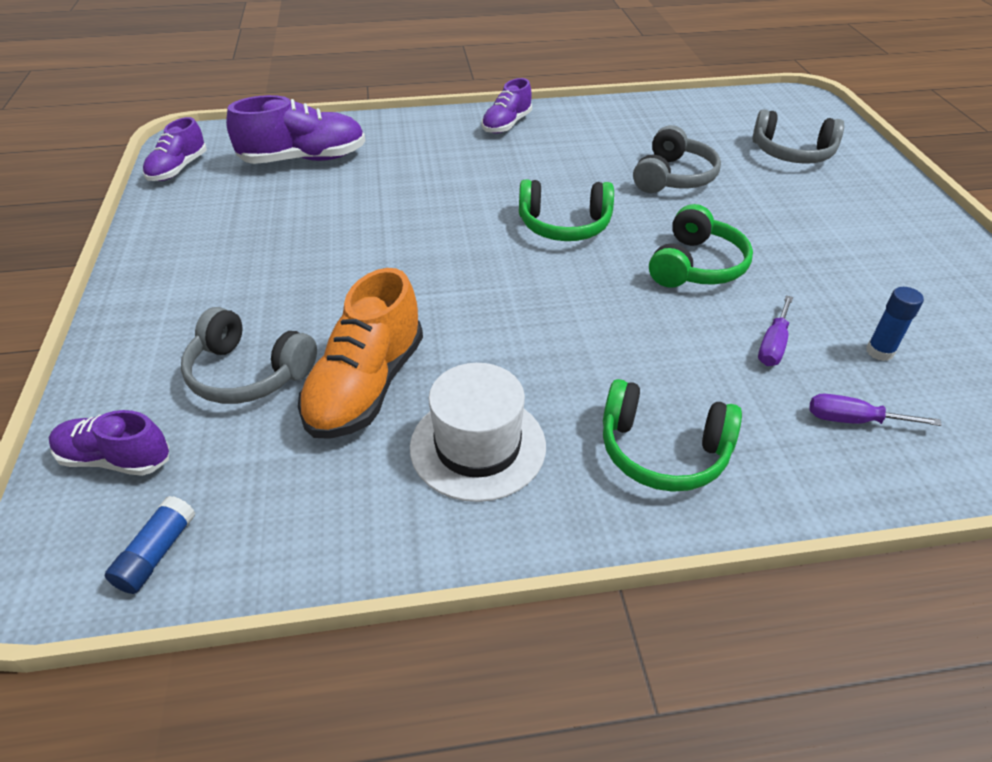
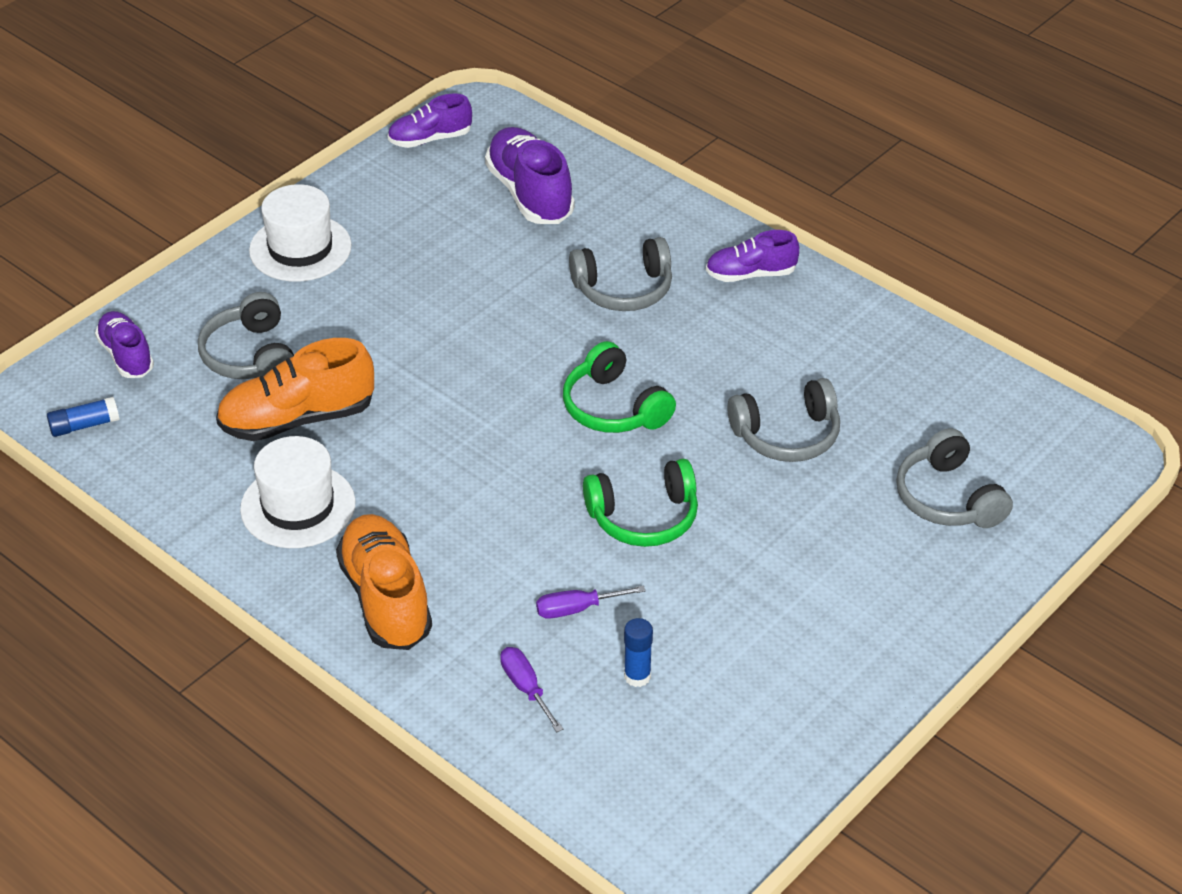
camera: 50 degrees right, 0 degrees up
(174, 279) = (300, 248): none -> white hat
(304, 159) = (530, 194): purple shoe -> purple shoe turned 150 degrees counterclockwise
(452, 169) = (623, 289): none -> grey headphones
(663, 451) = (386, 599): green headphones -> orange shoe

